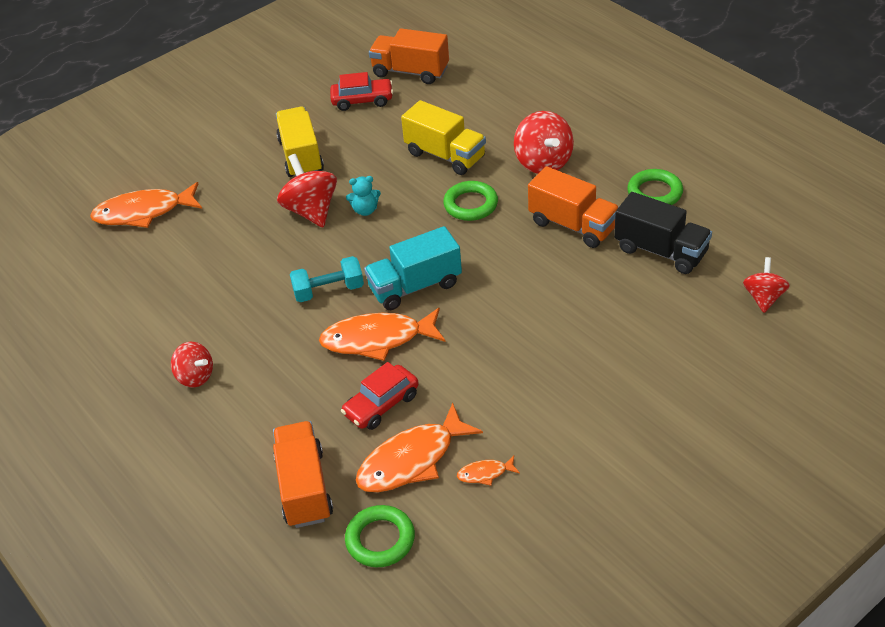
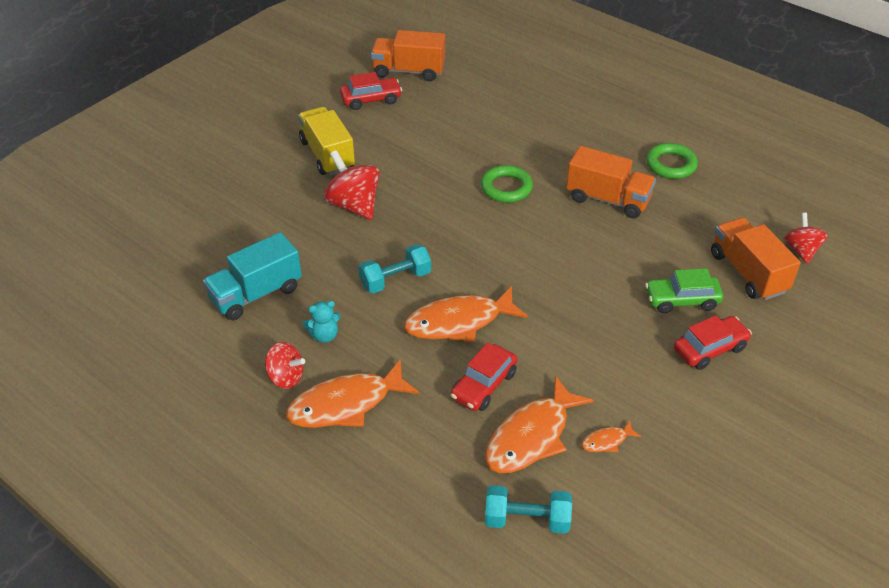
camera: 15 degrees left, 0 degrees up
(143, 212) = (183, 219): orange fish -> orange fish (346, 404)
(304, 488) = (433, 477): orange truck -> orange truck (748, 272)
(365, 210) = (407, 200): turquoise teddy bear -> turquoise teddy bear (324, 335)
(380, 539) = (526, 520): green ring -> turquoise dumbbell
(415, 286) = (479, 268): turquoise truck -> turquoise truck (256, 294)
(445, 155) = (467, 144): yellow truck -> none
(543, 162) = (560, 145): red spinning top -> none
(613, 339) = (681, 300): none -> green car
(624, 392) = (709, 349): none -> red car
(661, 251) = (695, 216): black truck -> none

